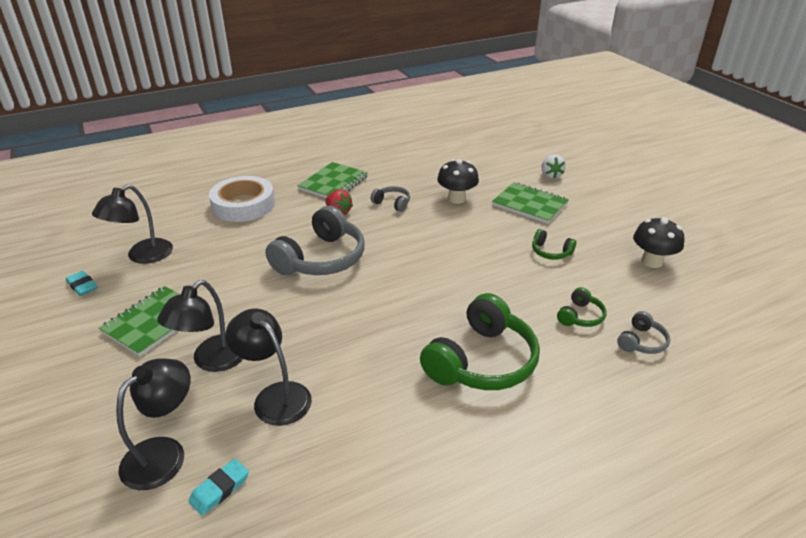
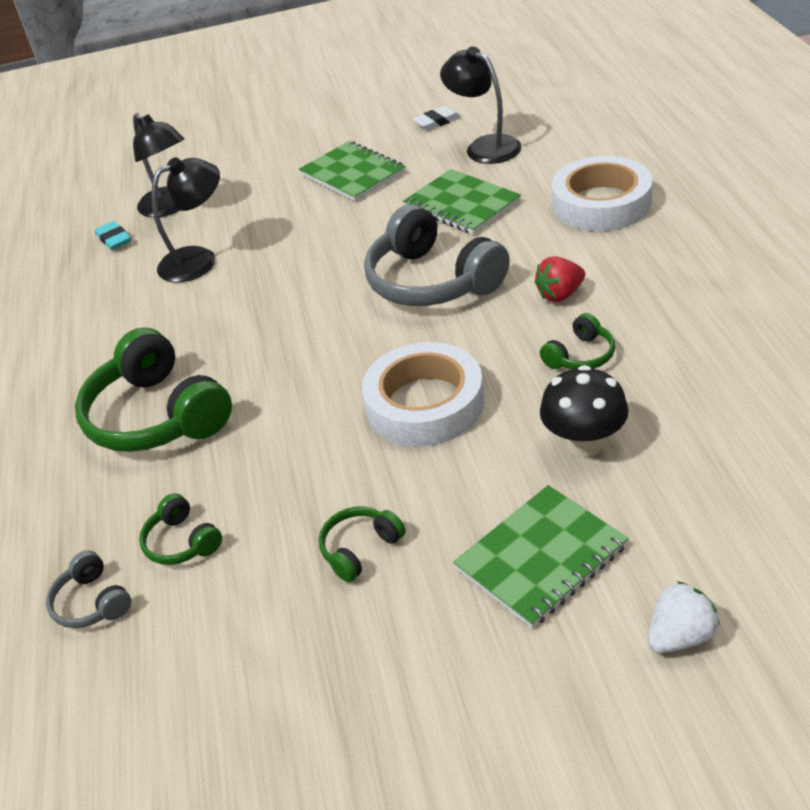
camera: 110 degrees right, 5 degrees up
(82, 286) = (437, 122): turquoise eraser -> white eraser
(212, 361) = (272, 217): black lamp -> none
(333, 183) = (666, 288): green notebook -> green notebook (462, 205)
(392, 203) = (580, 356): grey headphones -> green headphones
(440, 246) = (425, 404): none -> white tape
(550, 175) = (680, 636): white strawberry -> white strawberry turned 135 degrees clockwise
(652, 261) = (271, 711): black mushroom -> none

